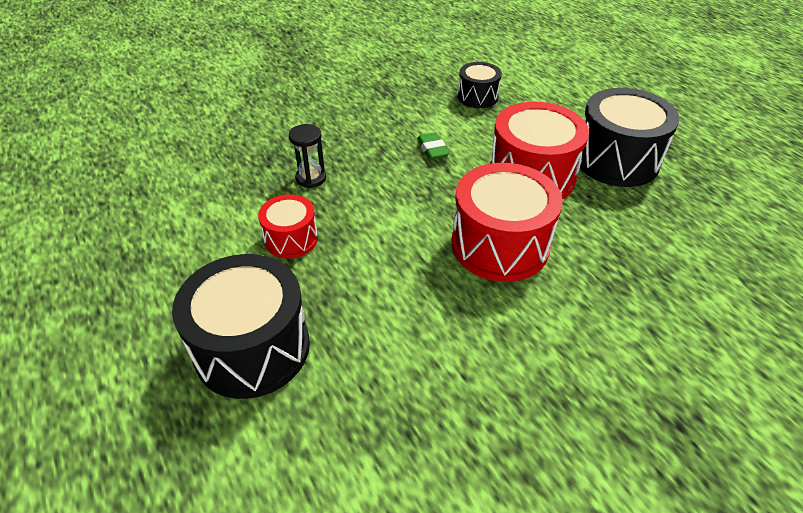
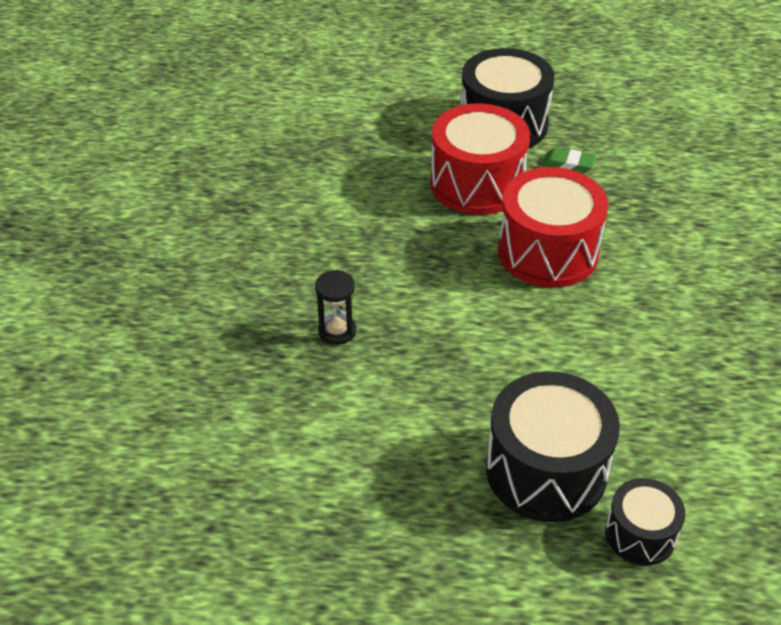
camera: 55 degrees left, 0 degrees up
(291, 239) = (420, 385): red drum -> none
(432, 149) = (376, 224): green eraser -> green eraser (568, 164)
(477, 97) = (322, 149): black drum -> black drum (640, 534)

